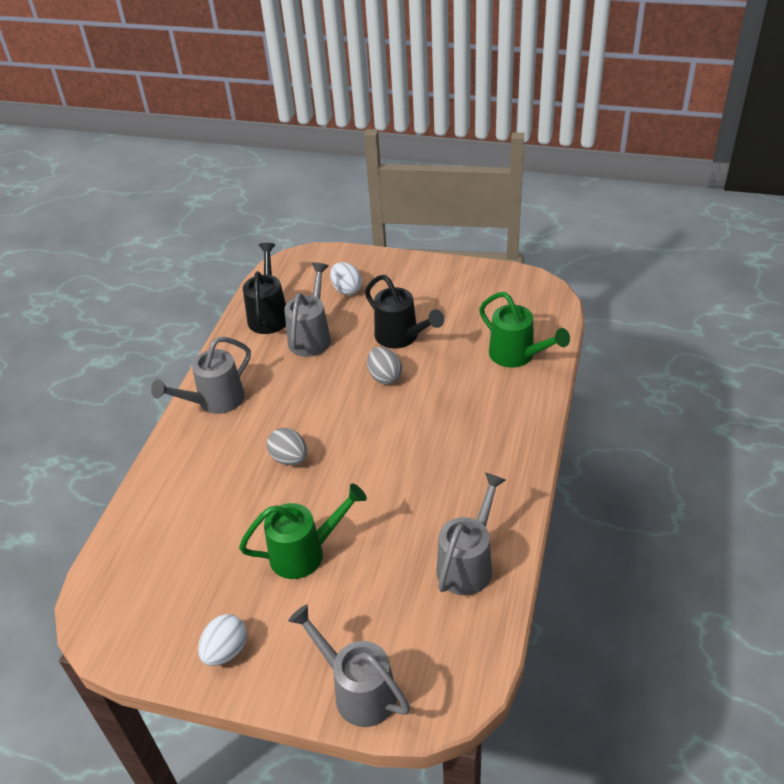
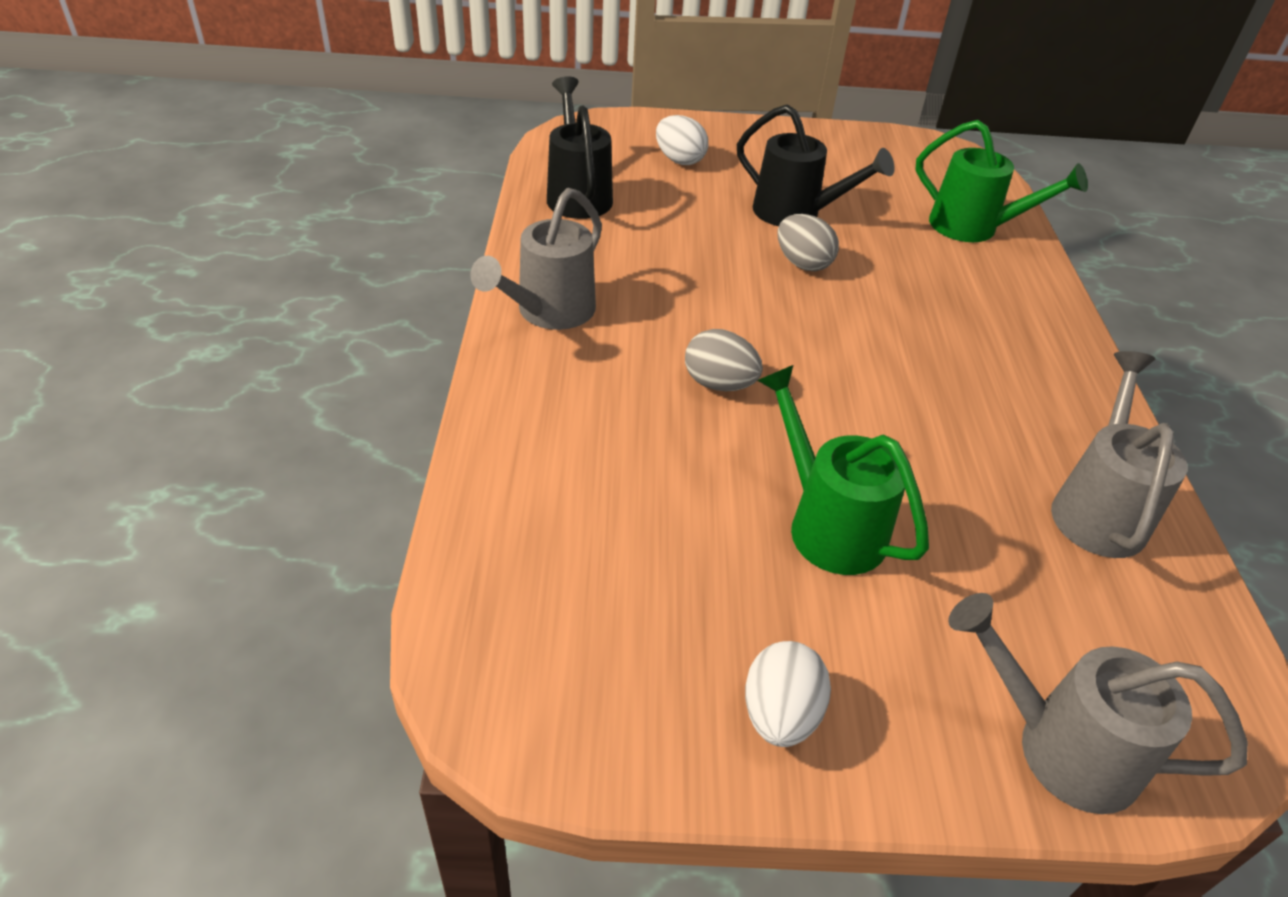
camera: 20 degrees left, 0 degrees up
(305, 553) = (828, 524): green watering can -> green watering can turned 90 degrees counterclockwise
(311, 336) = (660, 219): grey watering can -> none

